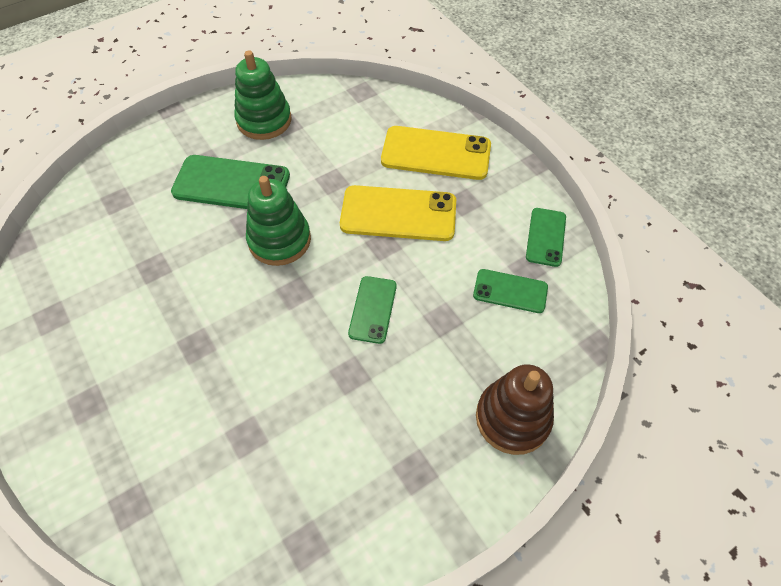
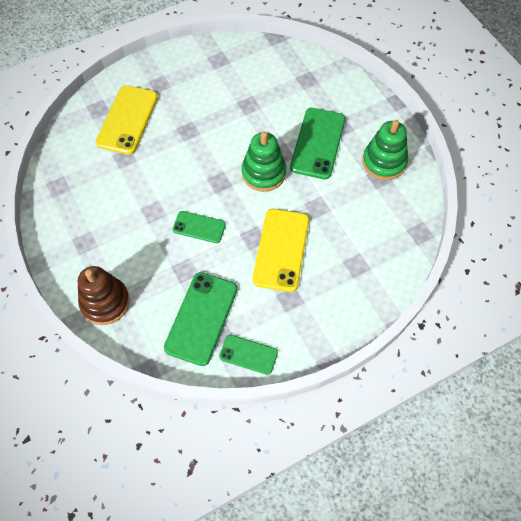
camera: 95 degrees right, 5 degrees up
(436, 153) = (343, 283): yellow phone -> yellow phone (127, 120)
(510, 291) = (201, 318): green phone -> green phone, size x1.73

